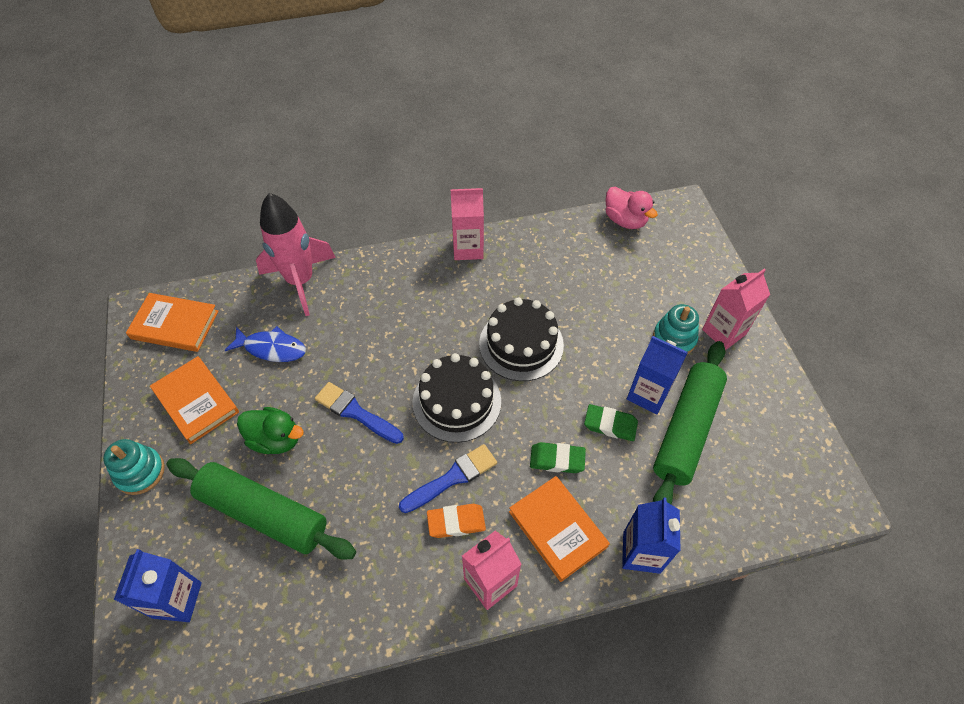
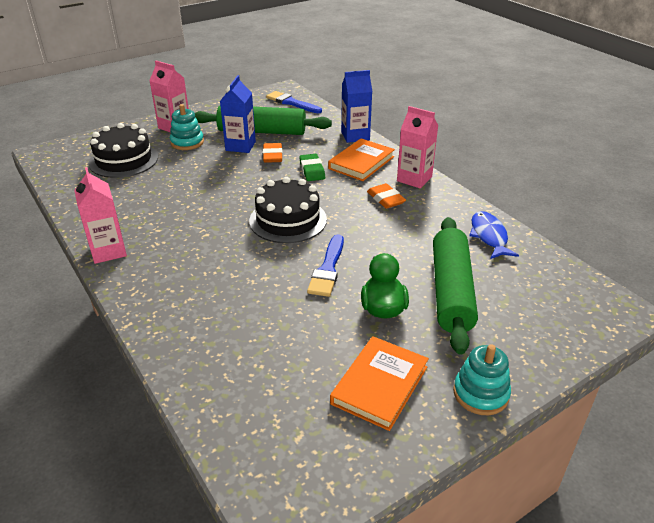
camera: 110 degrees left, 20 degrees down
(175, 325) = (290, 459): orange book -> none
(177, 600) = (554, 313): blue carton -> none
(272, 348) = (285, 350): blue fish -> blue fish (489, 236)
(300, 281) = (182, 361): pink rocket -> none
(452, 478) = (354, 208): blue brush -> blue brush (291, 103)
(521, 344) = (217, 201): black cake -> black cake (123, 160)
(610, 425) = (272, 156): green eraser -> orange eraser
(625, 220) = (60, 175): pink duck -> none

